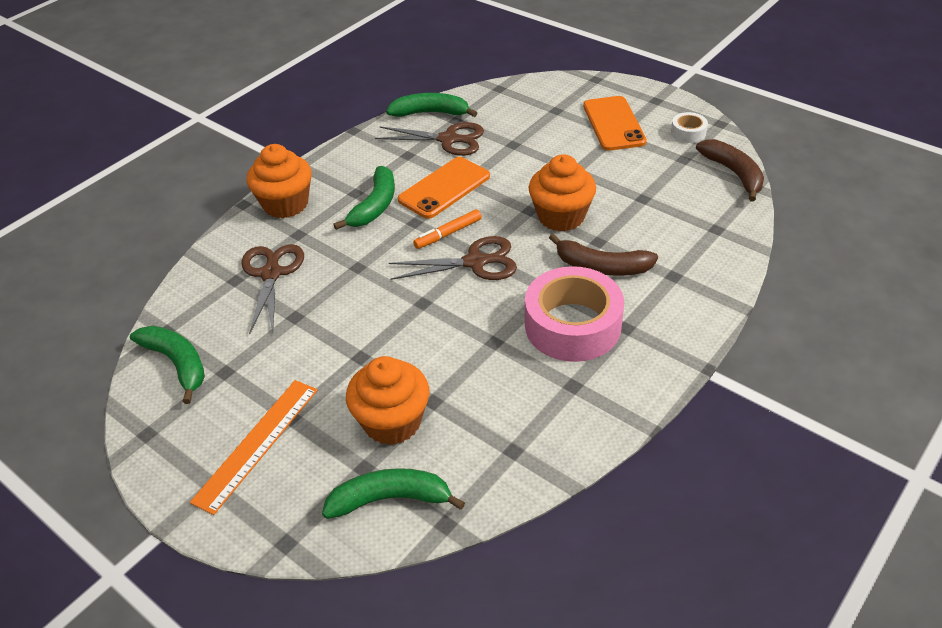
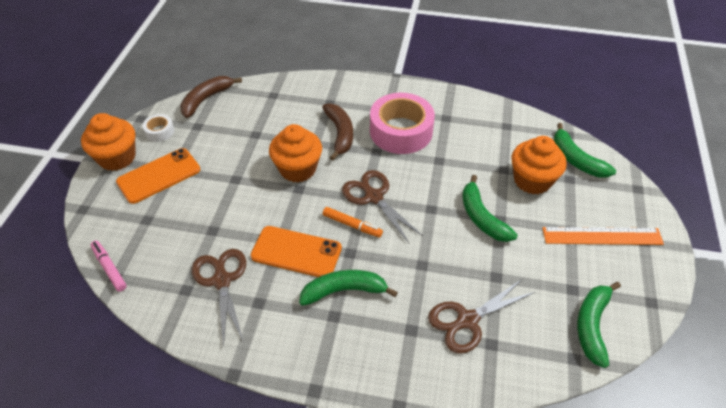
camera: 120 degrees left, 5 degrees up
(285, 204) = (379, 365): orange cupcake -> orange cupcake (117, 158)
(431, 113) = (178, 316): green banana -> green banana (482, 217)
(511, 86) = (109, 268): none -> pink marker

